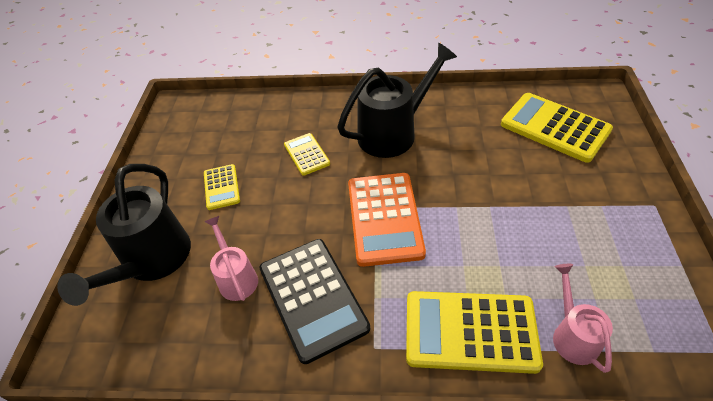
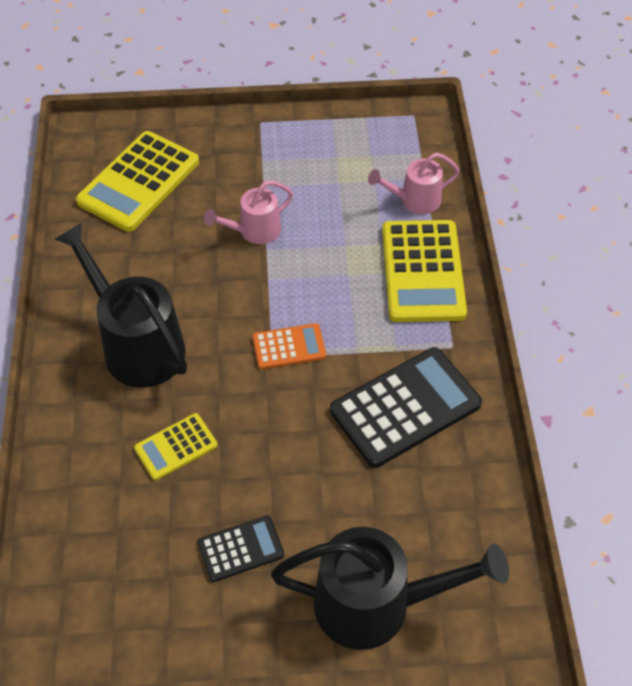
camera: 100 degrees left, 5 degrees up
(221, 187) = (240, 549): yellow calculator -> black calculator
(236, 277) = (388, 493): pink watering can -> pink watering can (254, 231)
(384, 218) = (289, 347): orange calculator -> orange calculator, size x0.53

